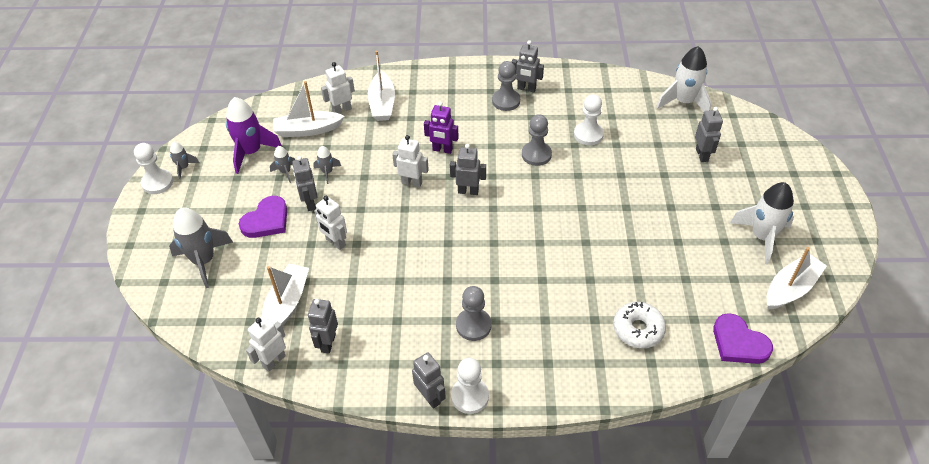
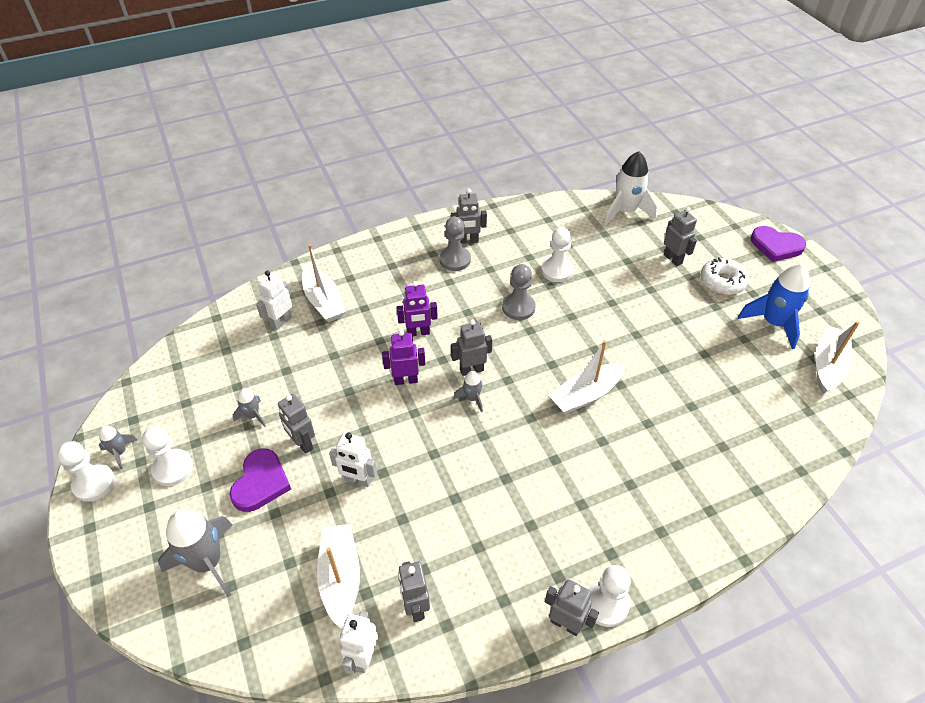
camera: 25 degrees left, 0 degrees up
(213, 190) = (173, 468): none -> white pawn
(251, 152) = (197, 405): purple rocket -> none
(307, 130) = (253, 357): white boat -> white boat (586, 395)
(327, 172) = (303, 399): grey rocket -> grey rocket (472, 398)
(412, 182) = (406, 380): white robot -> purple robot
(473, 325) = (563, 520): grey pawn -> none
(638, 329) = (723, 459): white donut -> white donut (722, 282)
(739, 343) = (819, 437): purple heart -> purple heart (776, 246)
(762, 237) = (773, 323): white rocket -> blue rocket

